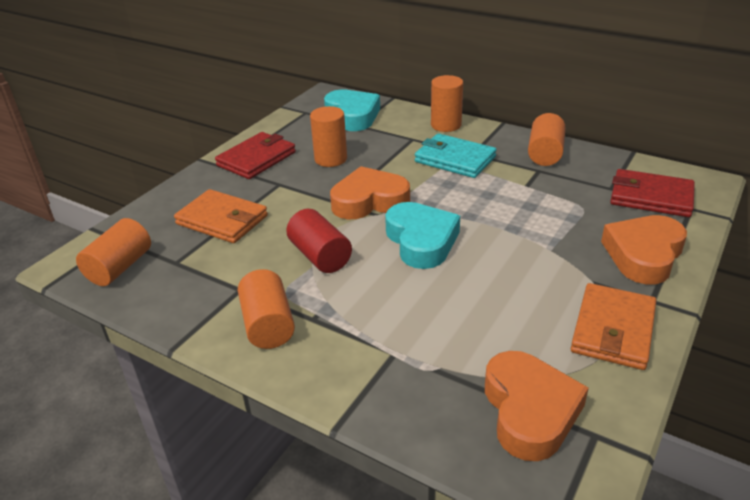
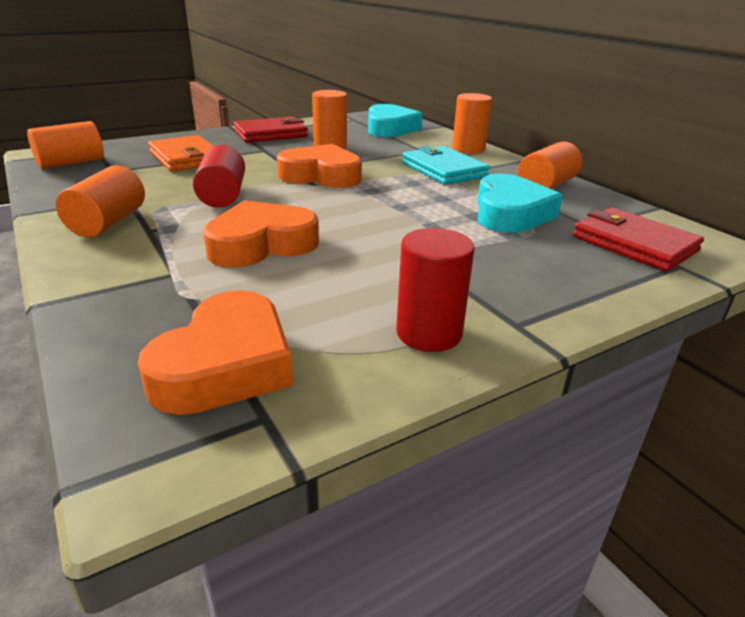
camera: 25 degrees right, 5 degrees down
(421, 241) = (326, 210): turquoise heart -> turquoise heart (510, 213)
(613, 330) = (429, 333): orange wallet -> red cylinder
(643, 255) = (559, 285): orange heart -> orange heart (261, 244)

